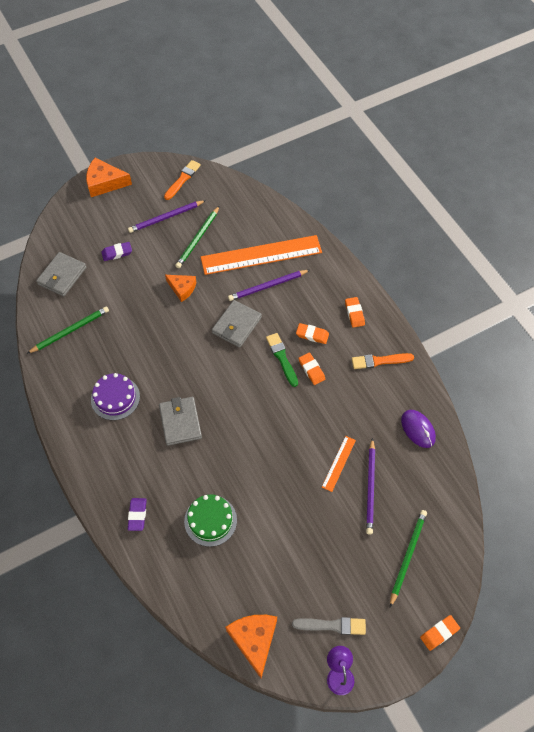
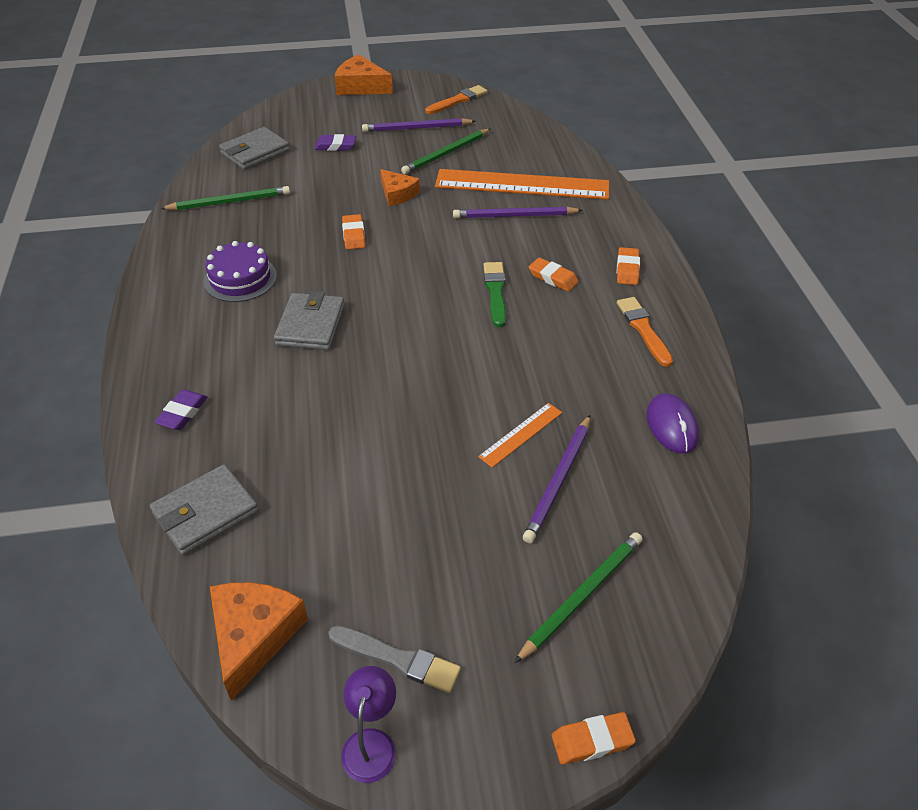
camera: 20 degrees right, 15 degrees down
(210, 520) = (283, 450): green cake -> none
(237, 325) = (450, 244): grey wallet -> grey wallet (205, 513)
(311, 370) = (533, 315): orange eraser -> orange eraser (354, 235)
(379, 361) = (643, 329): orange brush -> orange brush turned 60 degrees clockwise

